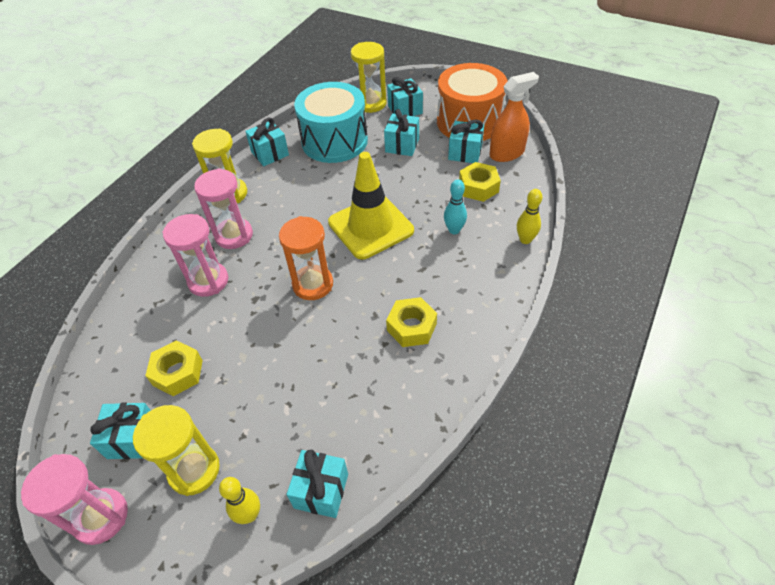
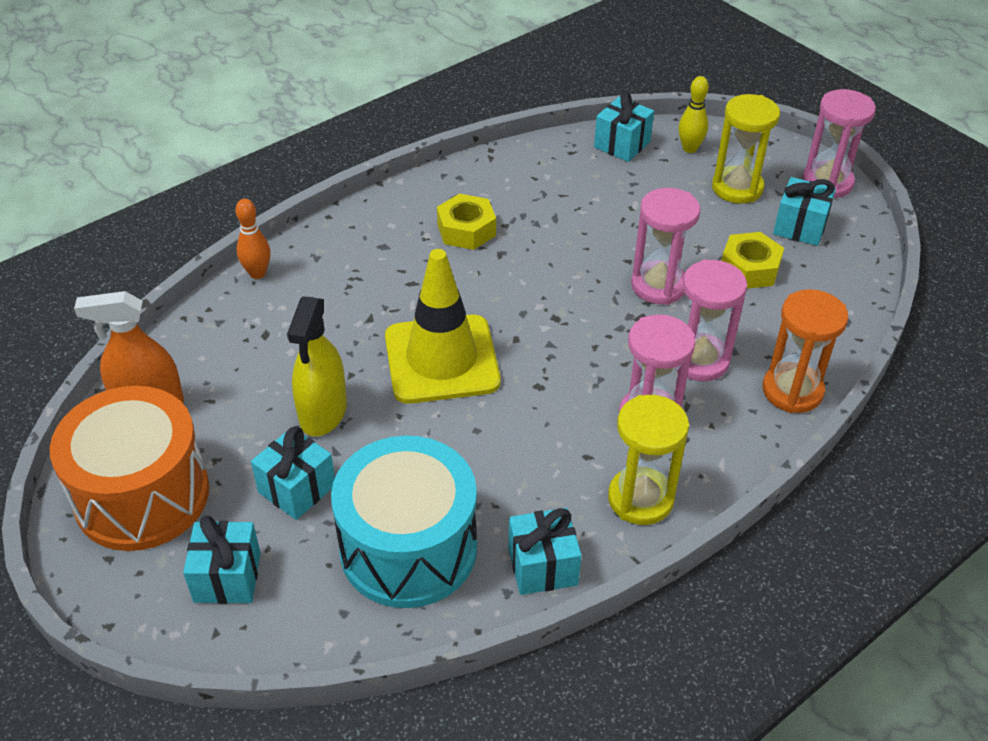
camera: 160 degrees left, 5 degrees down
(247, 330) = (658, 285): none -> pink hourglass
(313, 284) = (559, 310): orange hourglass -> orange hourglass (792, 391)
(371, 103) = (280, 626): yellow hourglass -> none
(416, 179) = (323, 412): none -> yellow spray bottle
(454, 230) = (334, 315): turquoise bowling pin -> none
(465, 153) = (209, 431): turquoise gift -> none
(478, 187) = (246, 364): yellow nut -> none
(525, 240) = (257, 273): yellow bowling pin -> orange bowling pin

